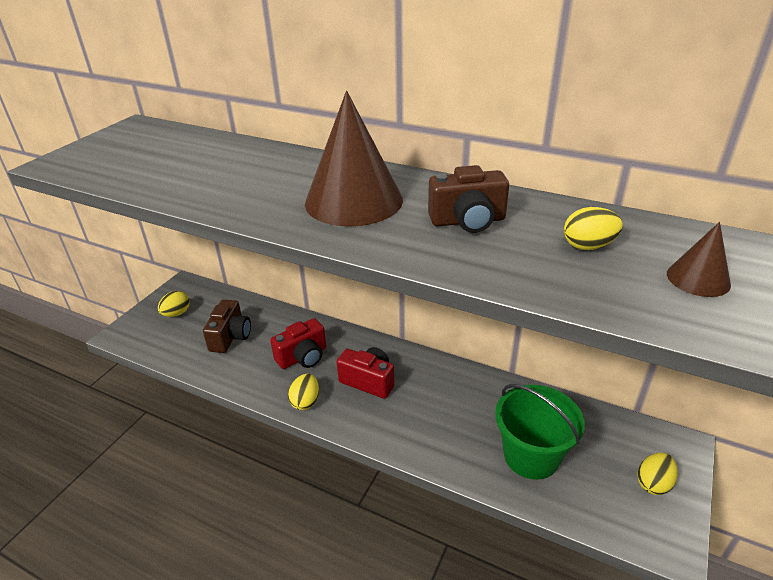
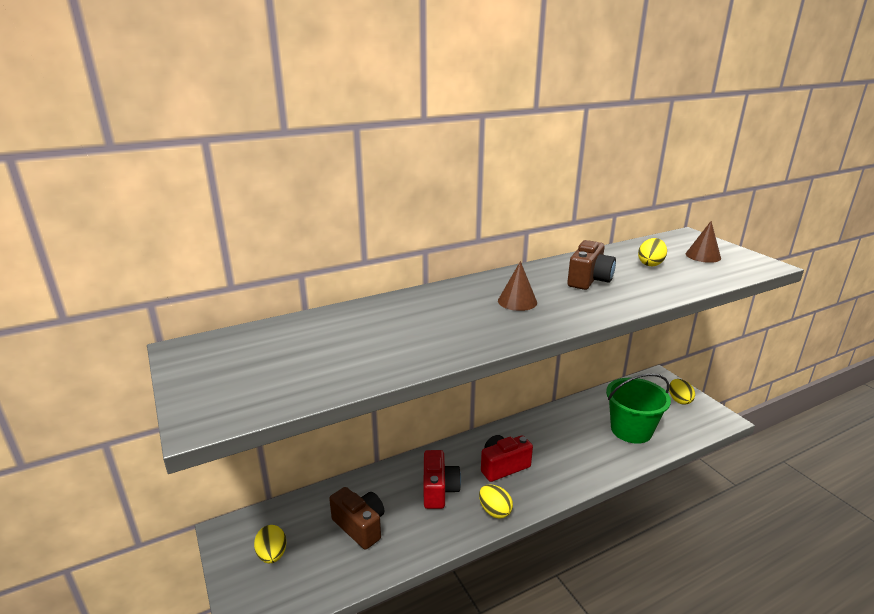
camera: 55 degrees left, 10 degrees down
(353, 201) = (517, 301): brown cone -> brown cone, size x0.48

